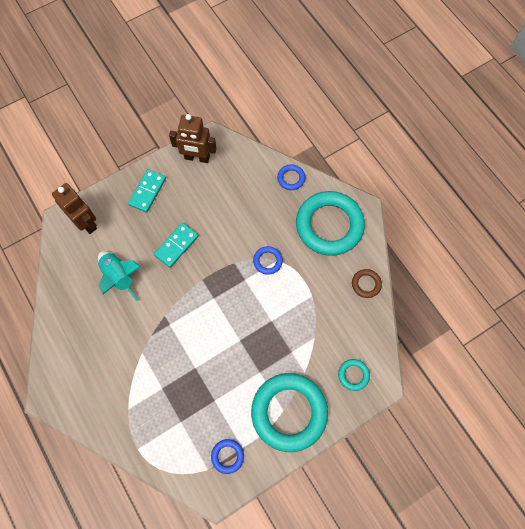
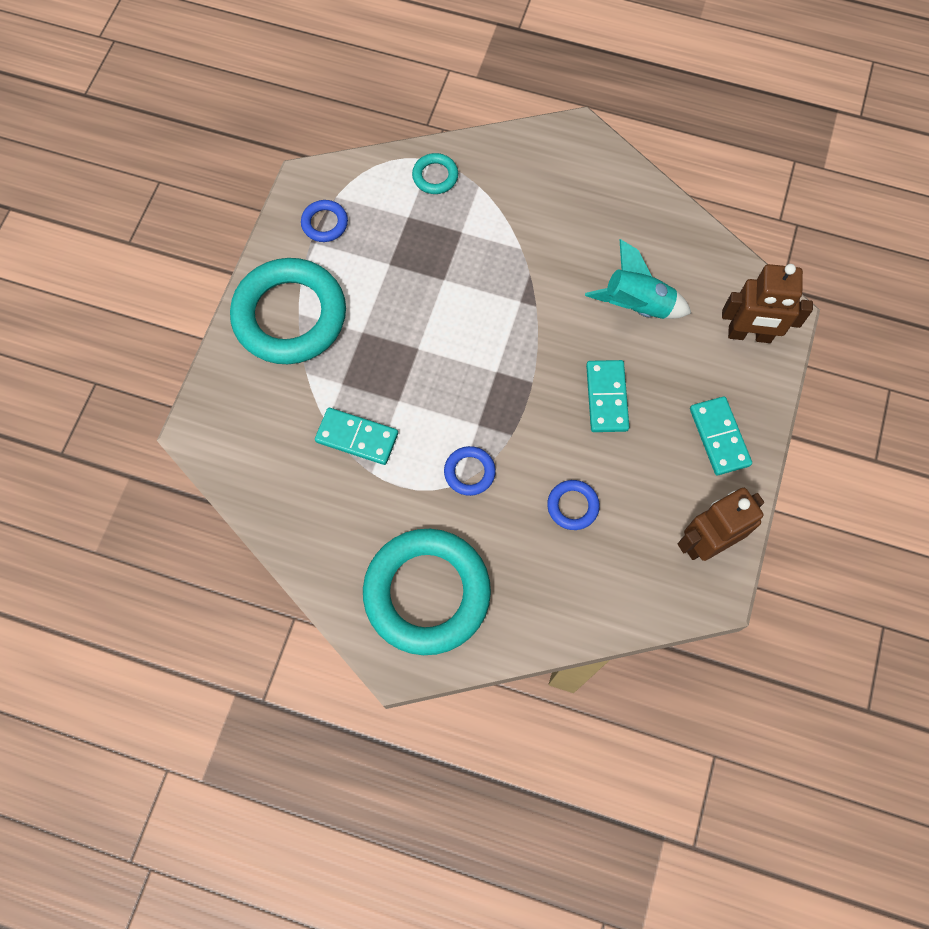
camera: 140 degrees right, 0 degrees up
(291, 178) = (543, 623): blue ring -> blue ring (572, 506)
(305, 318) = (357, 437): none -> turquoise domino
(353, 375) = (241, 415): turquoise ring -> turquoise ring (435, 176)
(366, 284) = (309, 546): brown ring -> none

